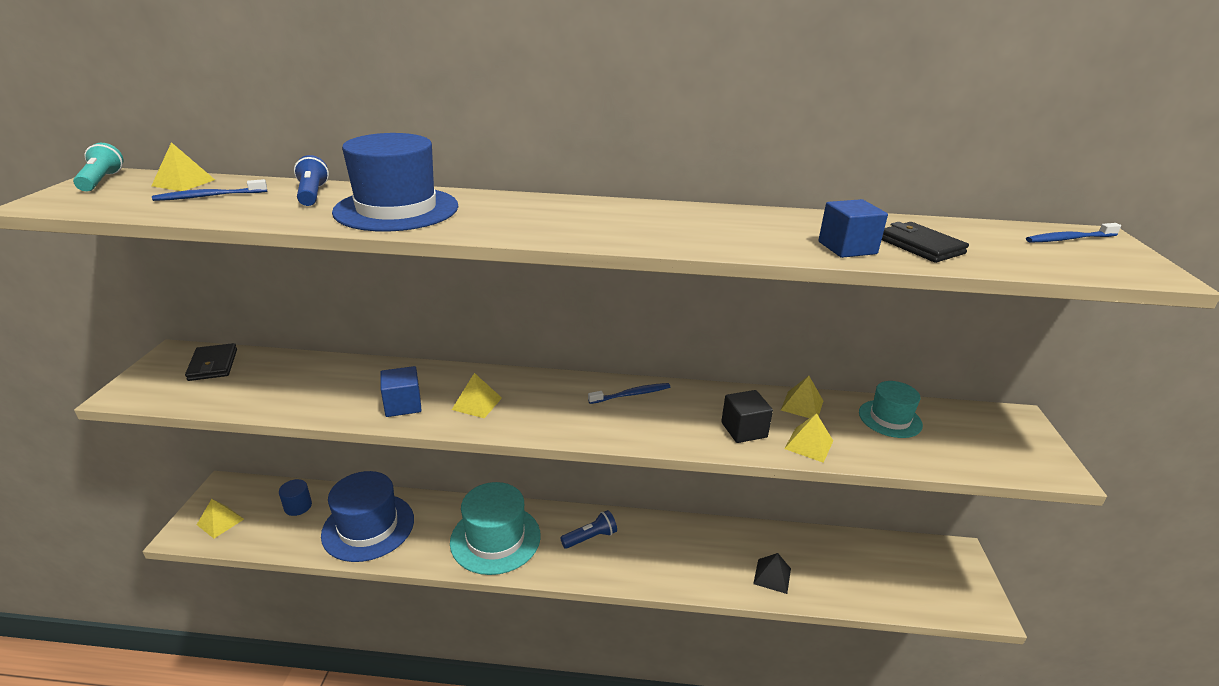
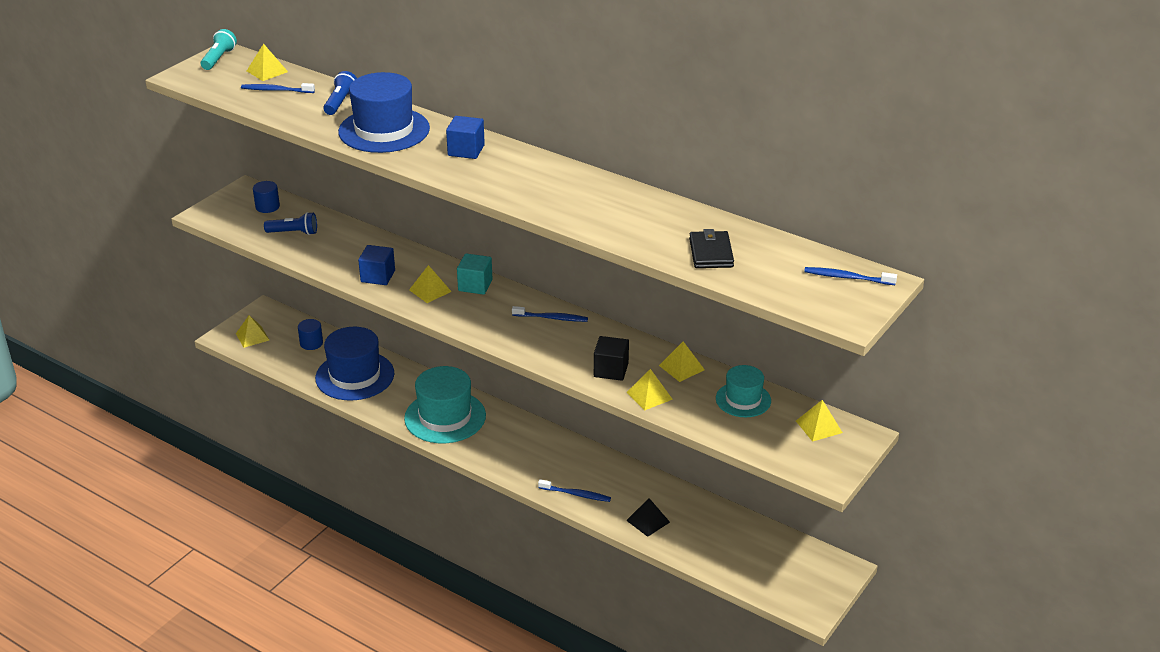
camera: 30 degrees right, 5 degrees up
(213, 365) = (267, 207): black wallet -> blue cylinder
(522, 384) = (475, 285): none -> turquoise cube
(590, 537) = (521, 442): blue flashlight -> blue flashlight (294, 233)
(685, 574) = (576, 494): none -> blue toothbrush
(847, 248) = (652, 240): blue cube -> blue cube (466, 150)
(979, 422) = (818, 426): none -> yellow pyramid

